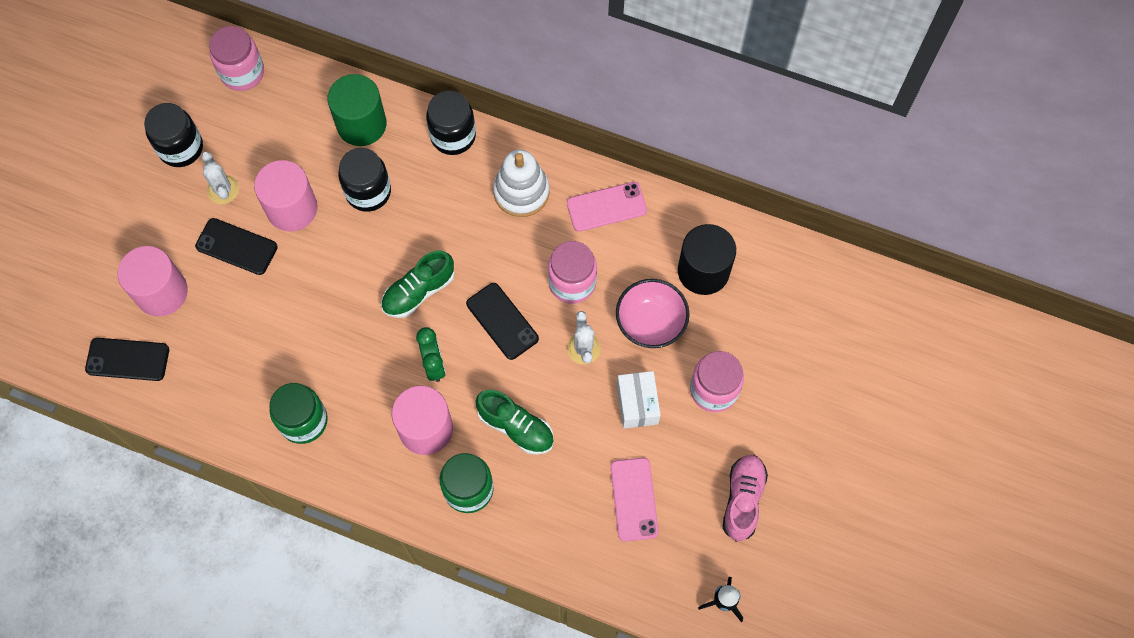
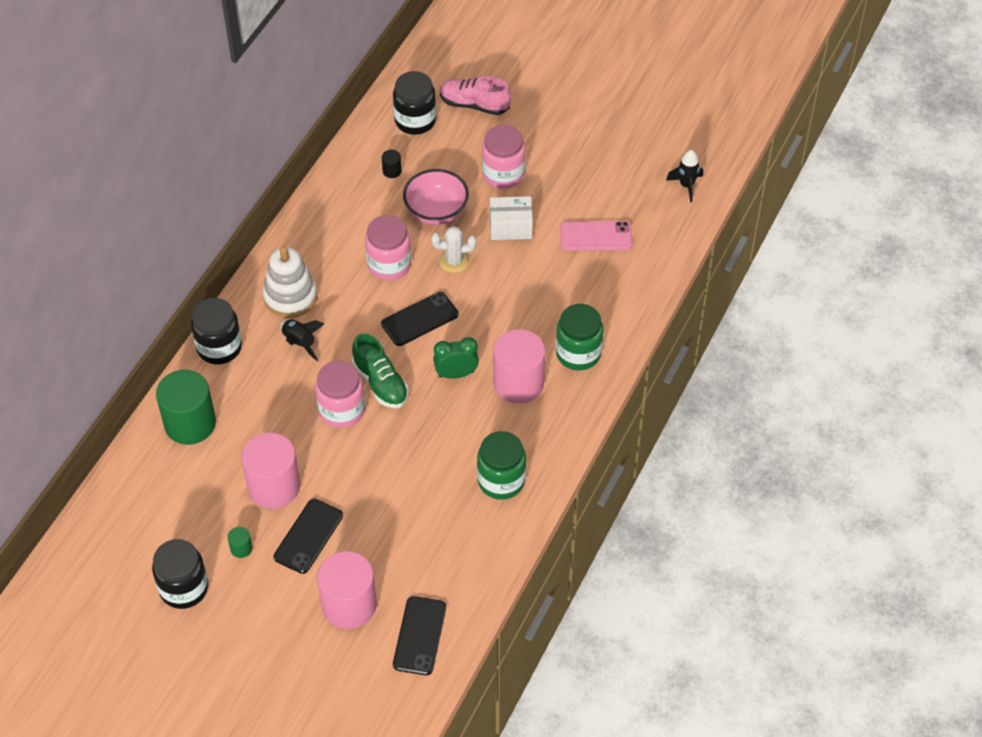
camera: 85 degrees left, 15 degrees down
(223, 190) = (241, 548): white cactus -> green cylinder
(242, 72) = (105, 529): pink jar -> pink jar (342, 410)
(368, 192) = (267, 420): black jar -> black jar (415, 120)
(464, 208) = (300, 343): none -> black rocket
(516, 427) = (523, 315): green shoe -> none
(606, 207) = (317, 234): pink phone -> none
(703, 271) = (392, 171): black cylinder -> black cylinder, size x0.41
(743, 499) = (601, 164): pink shoe -> pink shoe (474, 104)

